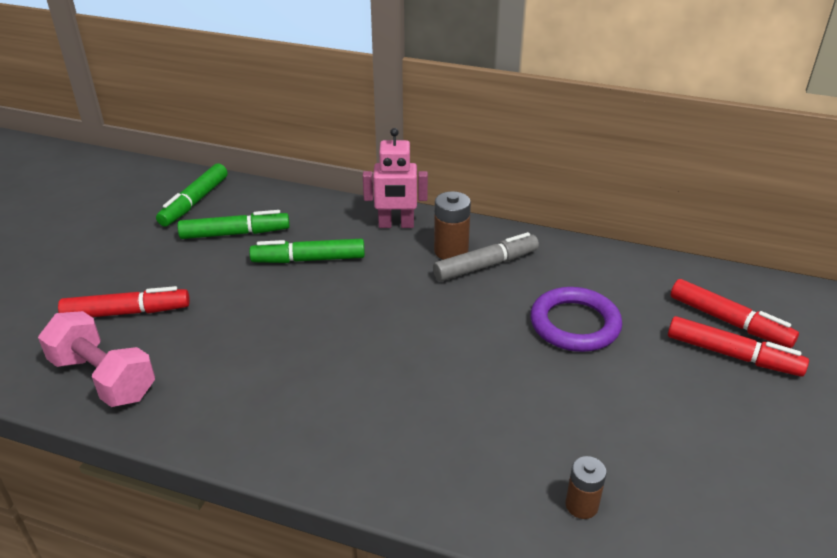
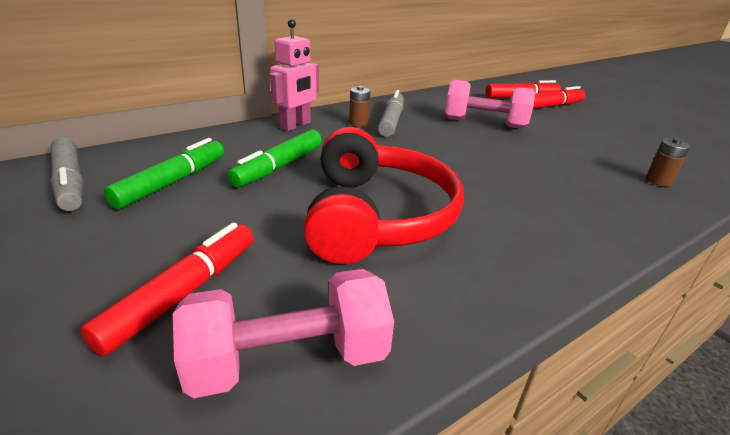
camera: 55 degrees left, 5 degrees down
(195, 202) = (70, 182): green marker -> grey marker
(283, 341) = (377, 216): none -> red headphones
(451, 251) = (358, 123): brown battery -> brown battery, size x0.66
(574, 324) = (484, 123): purple ring -> pink dumbbell

